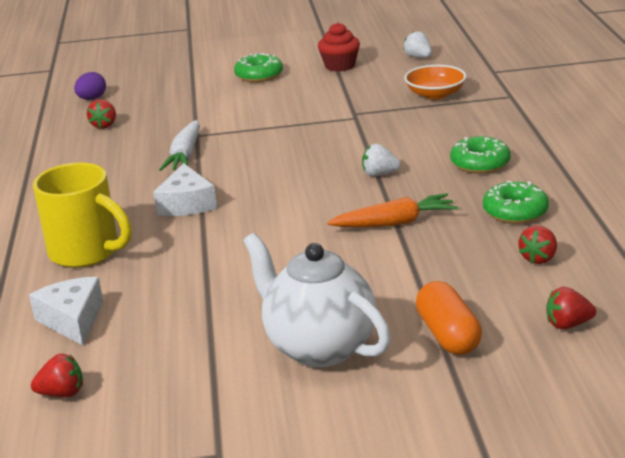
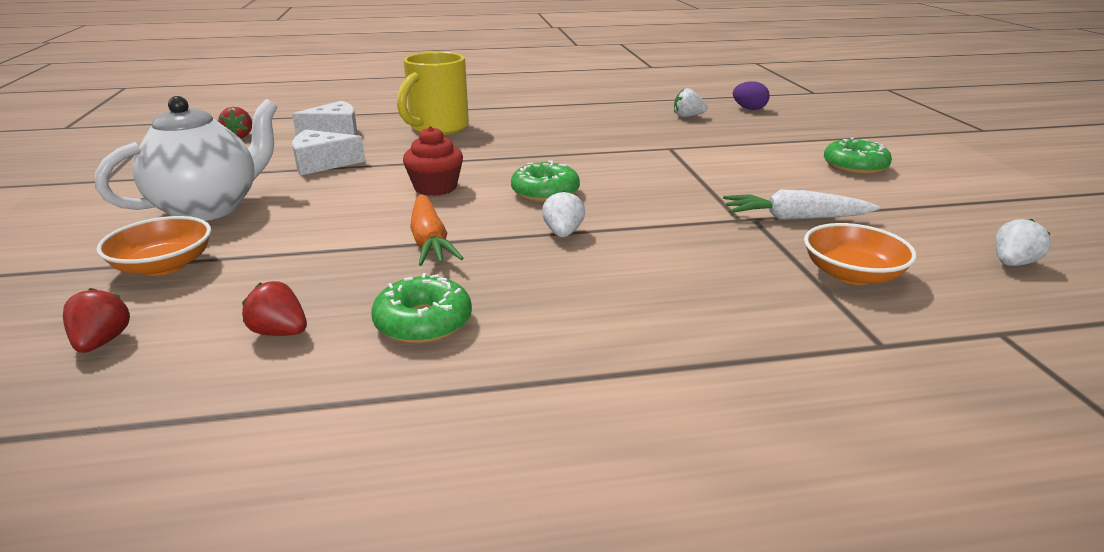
camera: 85 degrees right, 0 degrees up
(104, 125) = (687, 116): red strawberry -> white strawberry
(185, 155) = (620, 146): white carrot -> white carrot (794, 218)
(186, 204) = (512, 152): white cheese -> white cheese (322, 163)
(340, 66) = (924, 208): red cupcake -> red cupcake (435, 187)
(448, 335) = (164, 266): orange capsule -> orange bowl
(480, 163) = (589, 302): green donut -> green donut (545, 192)

